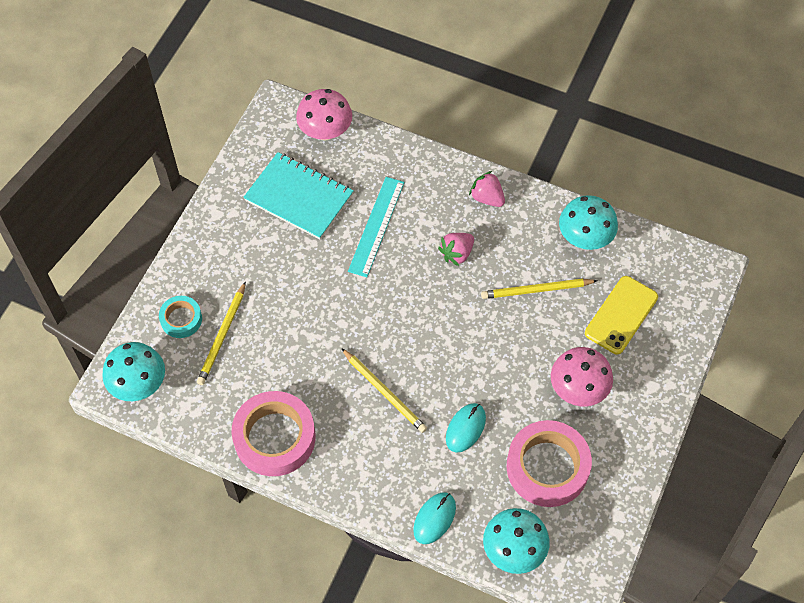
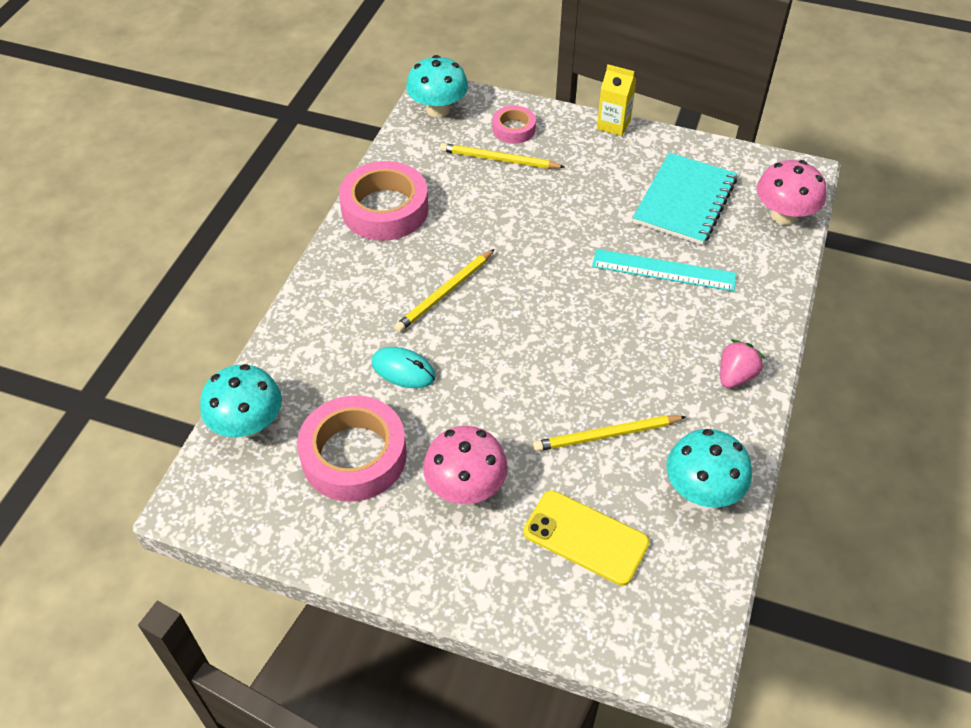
camera: 85 degrees right, 10 degrees down
(181, 319) = (514, 129): turquoise tape -> pink tape
(190, 236) = (613, 125): none -> yellow carton
(434, 518) = (290, 347): turquoise mouse -> none
(457, 253) = (643, 349): pink strawberry -> none
(536, 290) = (606, 435): yellow pencil -> yellow pencil turned 90 degrees counterclockwise

